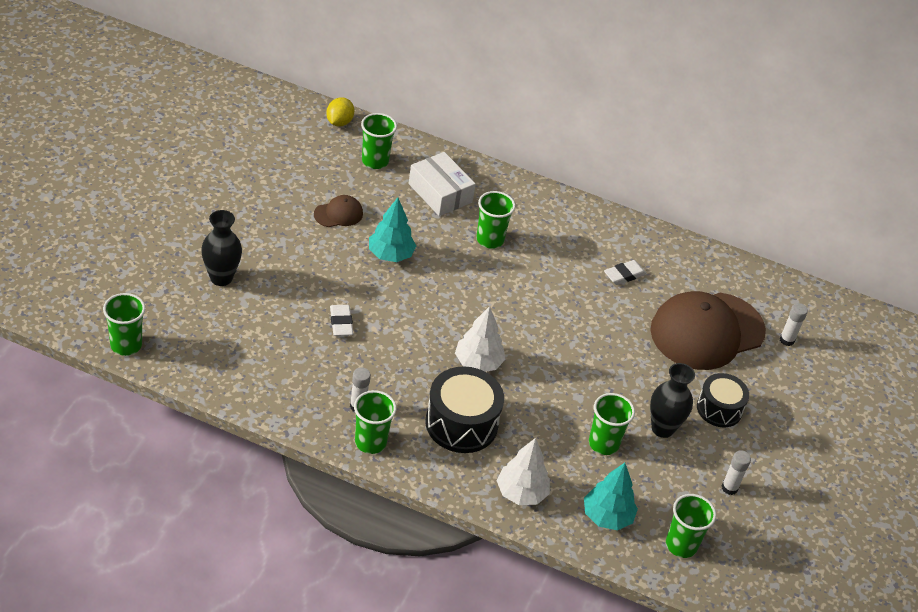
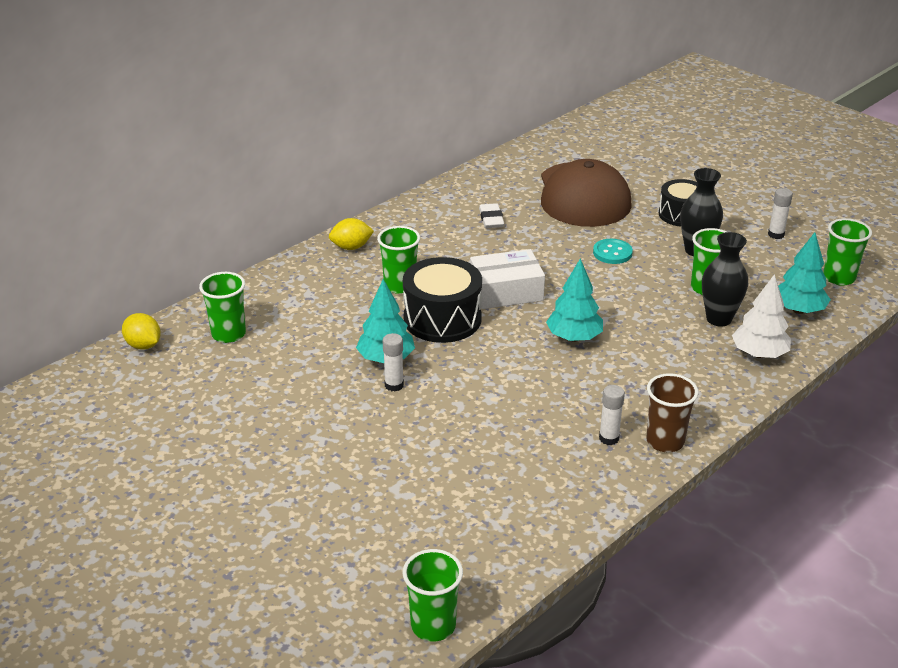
camera: 60 degrees left, 10 degrees down
(221, 278) = (354, 506): black vase -> black vase (719, 319)
(338, 214) = (298, 382): brown cap -> none
(341, 323) = (475, 421): white eraser -> none
(370, 442) = (665, 441): green cup -> brown cup
(440, 193) = (310, 301): white box -> white box (506, 291)
(461, 423) = (656, 370): black drum -> black drum (442, 319)
(478, 363) = (574, 337): white tree -> turquoise tree
(527, 197) = (351, 247): none -> yellow lemon
(621, 368) = (612, 253): none -> turquoise button
(787, 340) = (610, 159): white glue stick -> white glue stick (394, 385)

